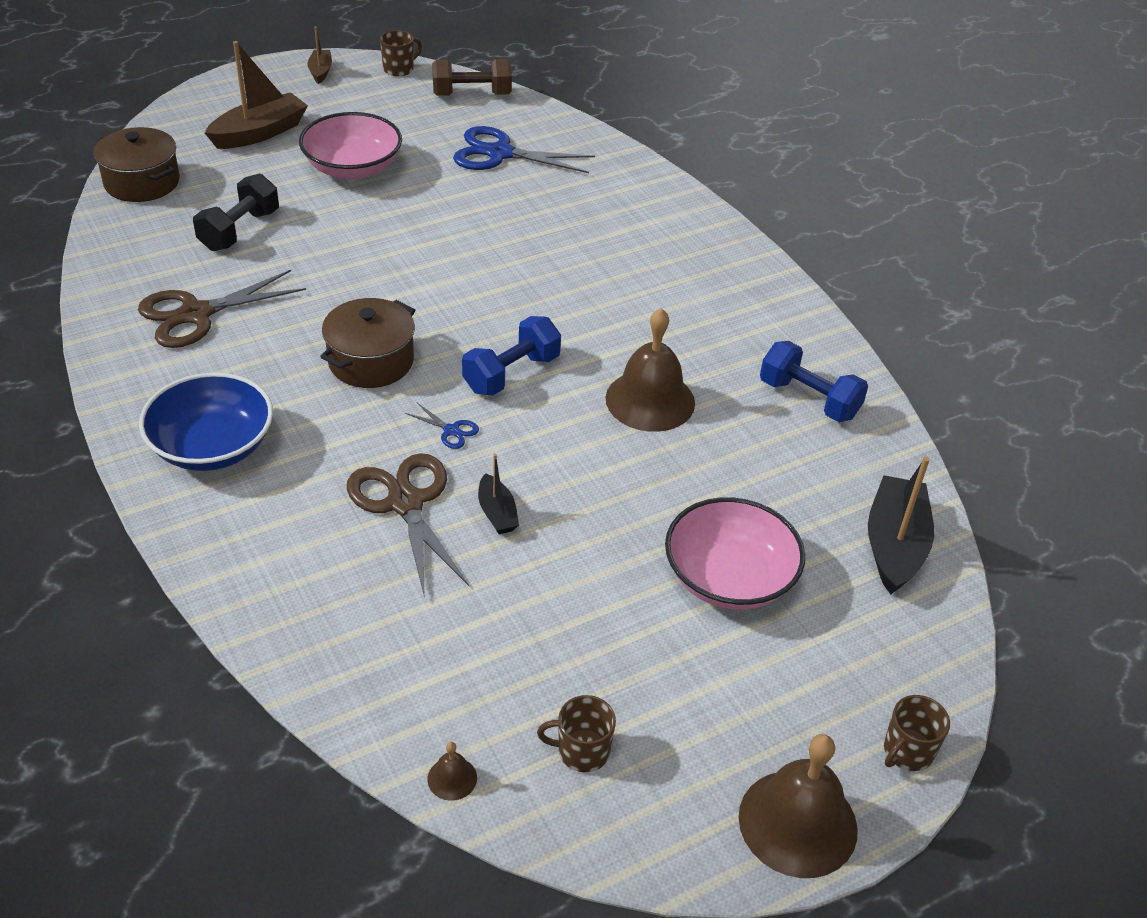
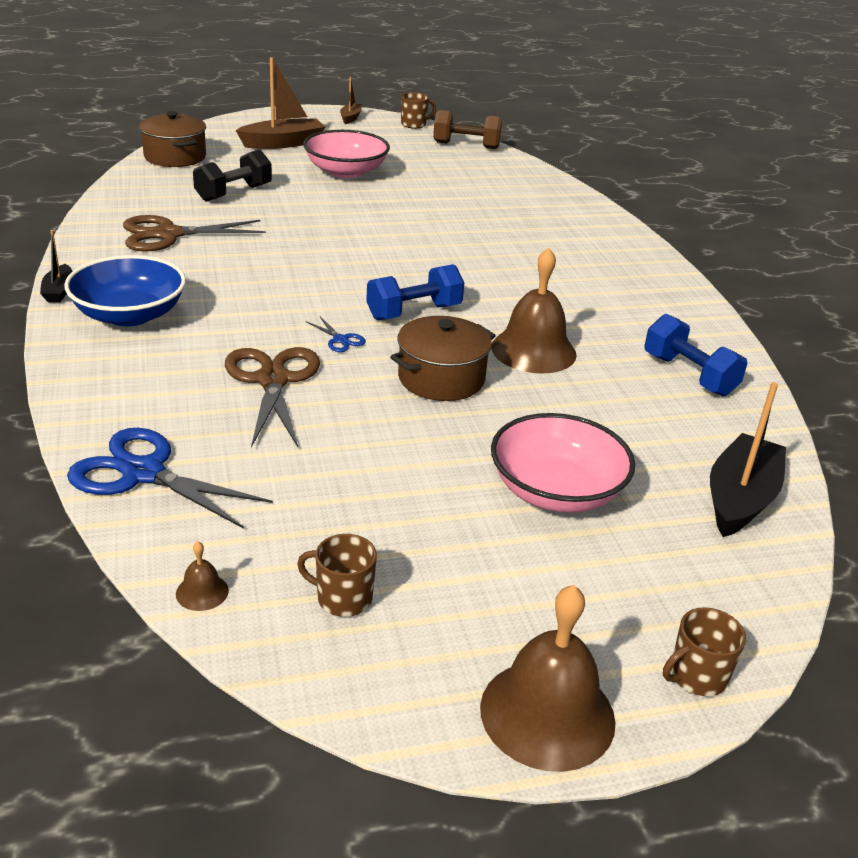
camera: 15 degrees right, 10 degrees down
(371, 361) = (295, 285): brown pot -> brown pot (441, 378)
(497, 513) = (352, 402): black boat -> black boat (59, 291)
(500, 153) = (472, 180): blue scissors -> blue scissors (143, 473)

